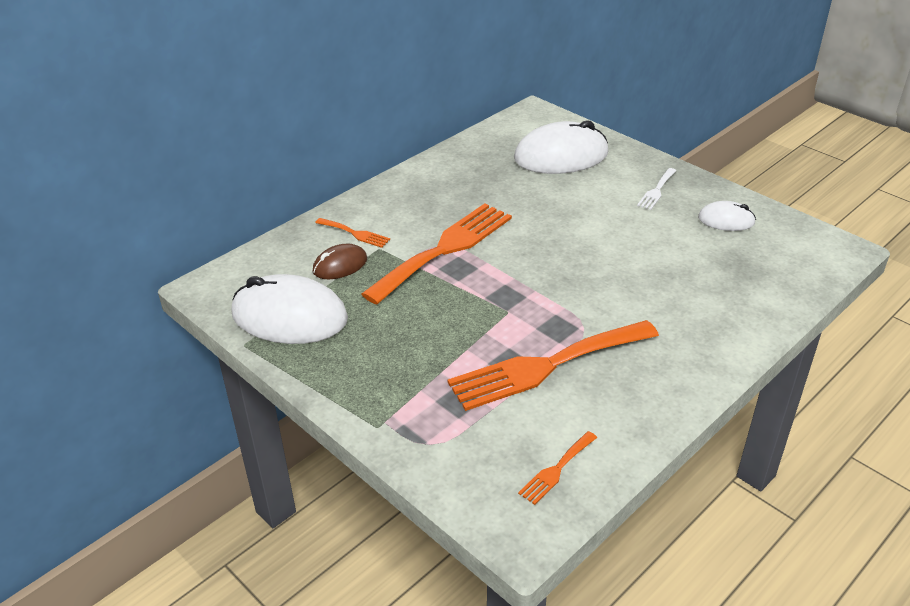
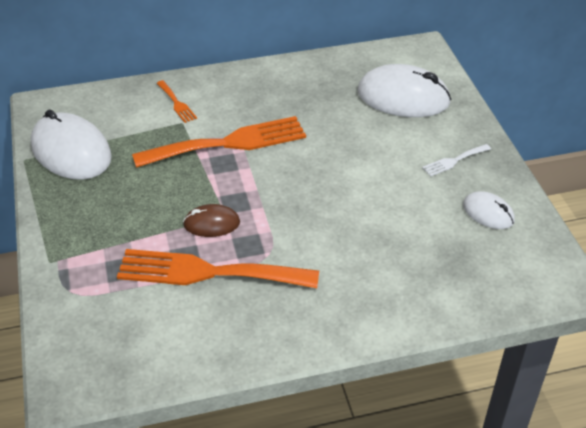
camera: 30 degrees right, 5 degrees up
(340, 265) = (142, 125): brown mouse -> brown mouse (211, 223)
(556, 470) = (134, 355): orange fork -> none

